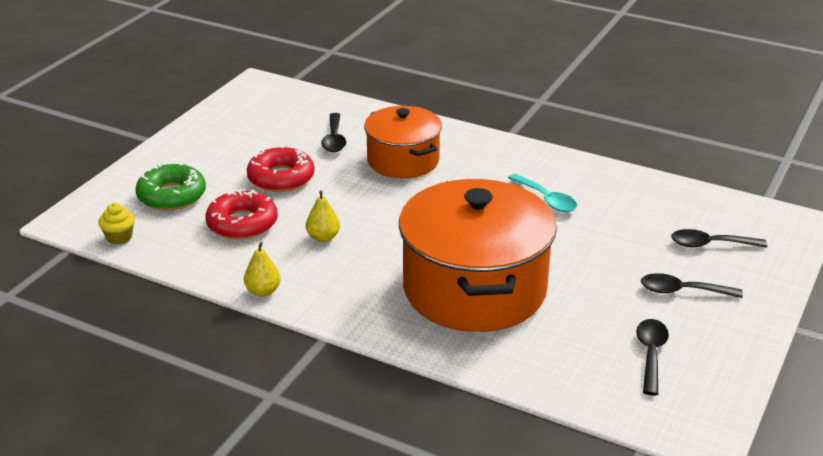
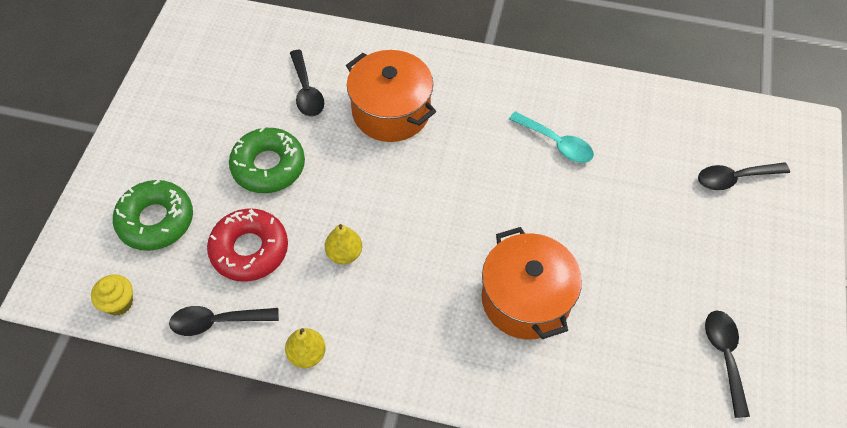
camera: 15 degrees left, 25 degrees up
(281, 178) = (268, 166): red donut -> green donut
(474, 289) = (525, 299): orange pot -> orange pot, size x0.59
(682, 291) = (727, 255): black spoon -> black spoon (217, 322)

